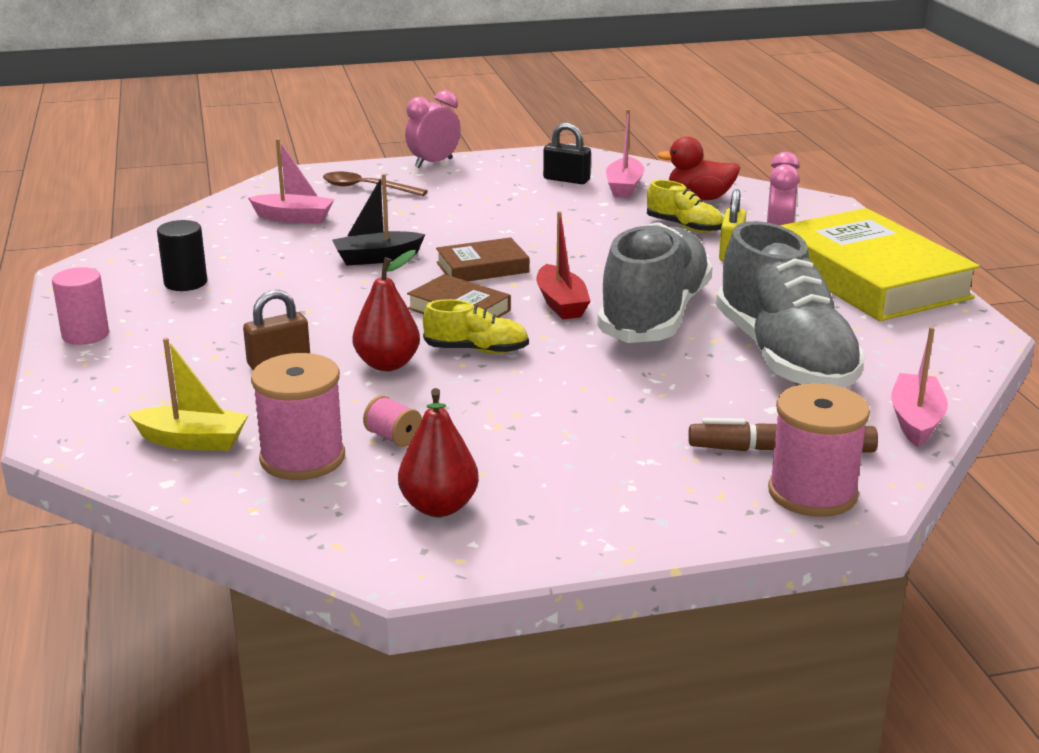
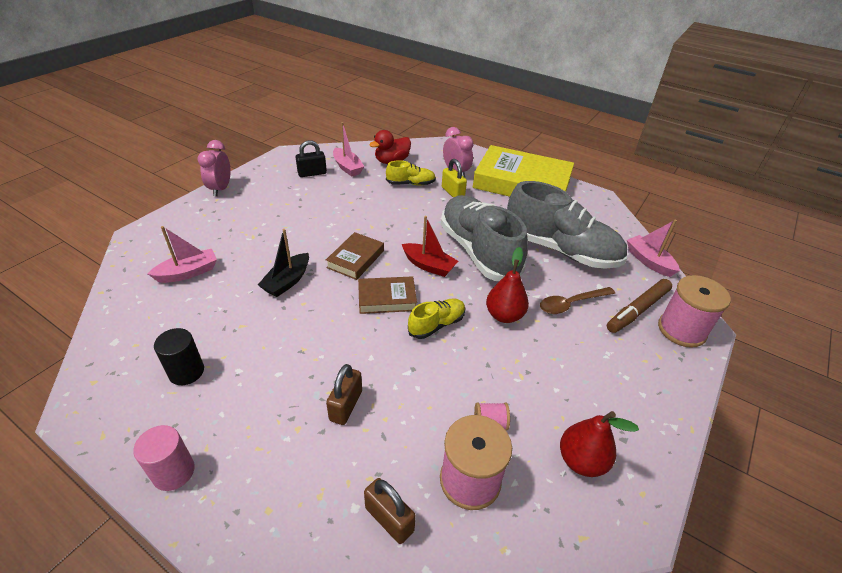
camera: 45 degrees left, 15 degrees up
(192, 441) = (389, 519): yellow boat -> brown padlock
(367, 188) = (204, 226): brown spoon -> brown spoon (571, 304)
(387, 364) = (408, 365): red pear -> red pear (504, 315)

